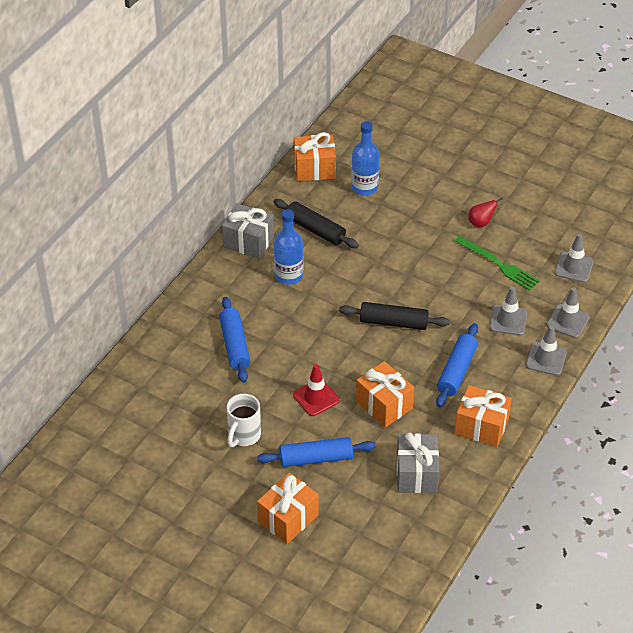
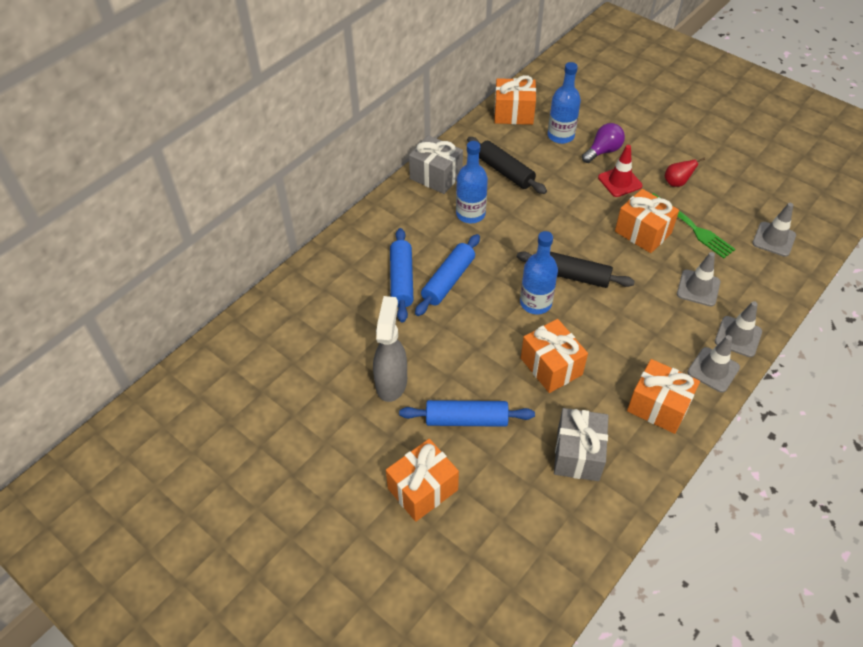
camera: 10 degrees right, 5 degrees up
(243, 436) = (391, 382): white mug -> grey spray bottle
(316, 397) = (477, 348): red traffic cone -> red traffic cone (620, 182)
(362, 351) = (535, 303): none -> blue bottle
(407, 199) = (603, 151): none -> purple light bulb
(453, 274) = (643, 232): none -> orange gift
(456, 371) = (636, 338): blue rolling pin -> blue rolling pin (448, 280)
(568, 321) = (764, 297): grey traffic cone -> grey traffic cone (713, 370)

